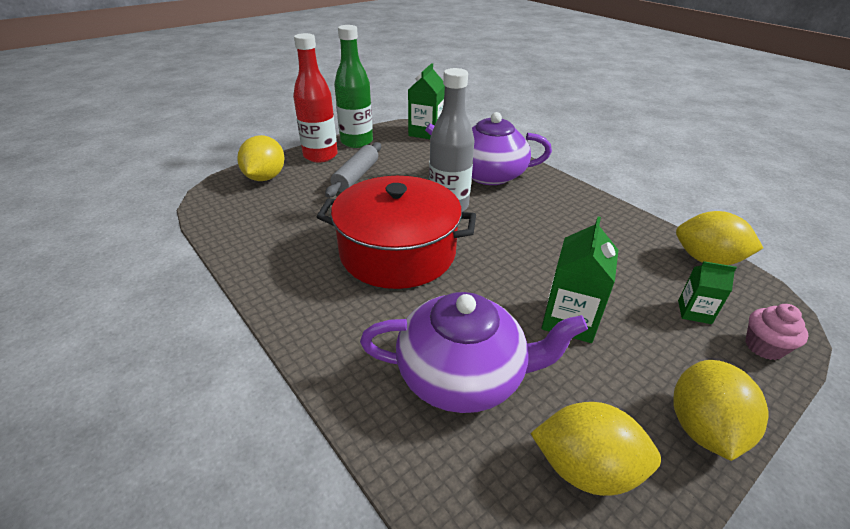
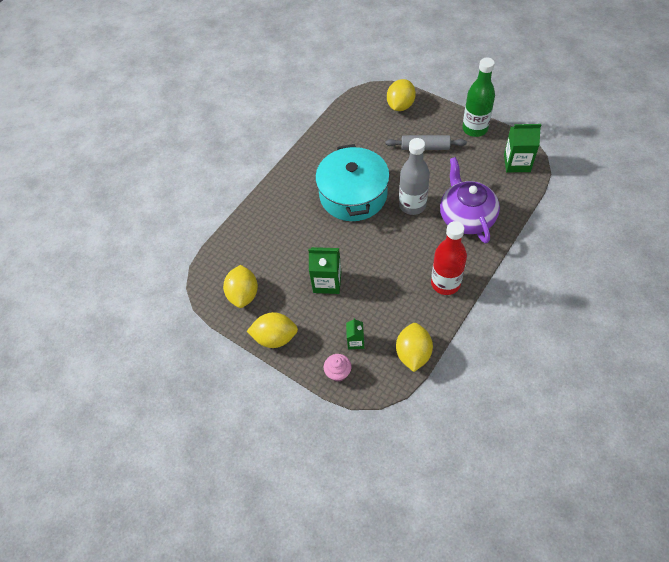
camera: 80 degrees right, 20 degrees up
(265, 177) = (400, 106): yellow lemon -> yellow lemon turned 60 degrees counterclockwise
(320, 156) = (442, 118): red bottle -> red bottle (445, 283)
(398, 252) = (353, 195): red pot -> turquoise pot
(463, 375) = (276, 245): purple teapot -> none

